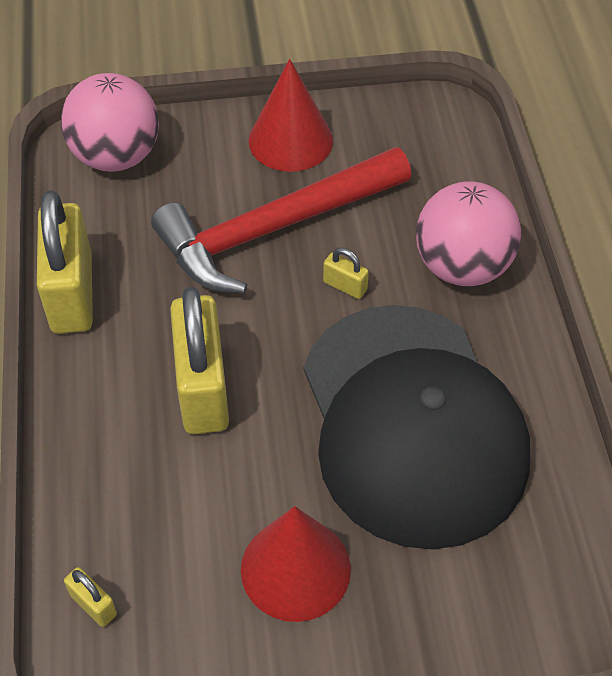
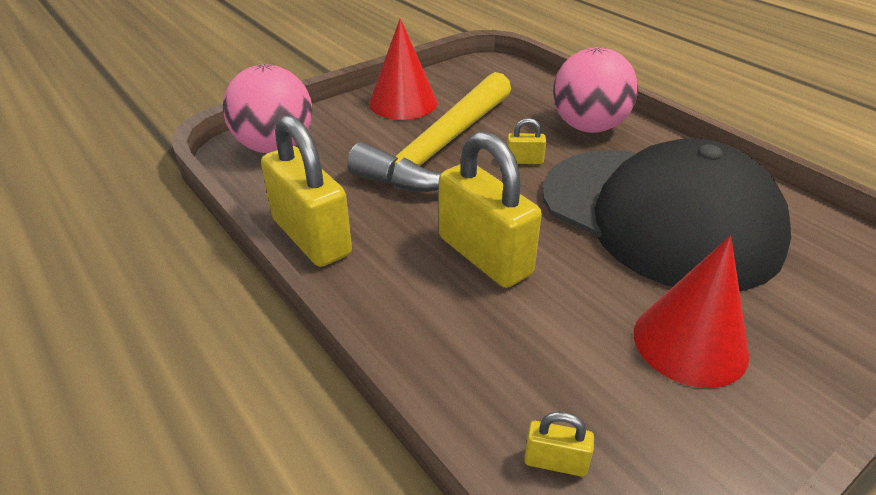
camera: 30 degrees left, 15 degrees down
(274, 229) = (440, 148): red hammer -> yellow hammer

